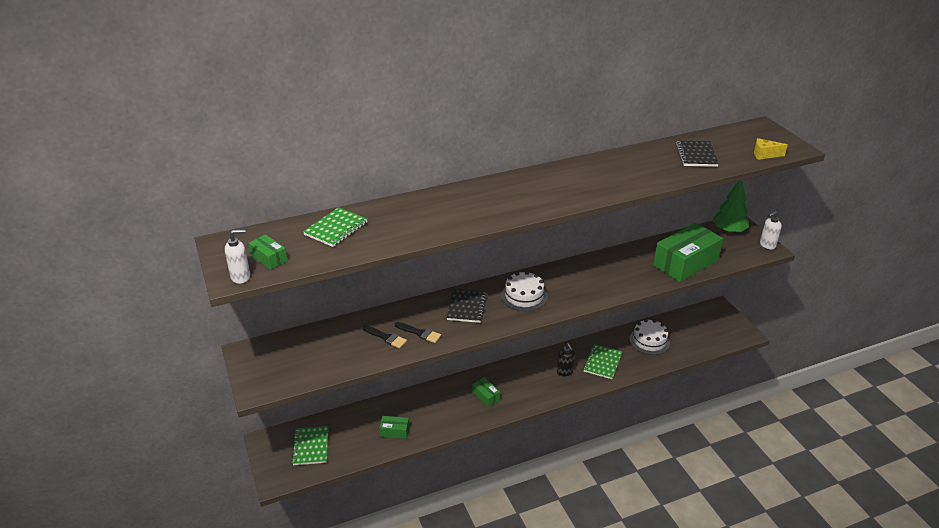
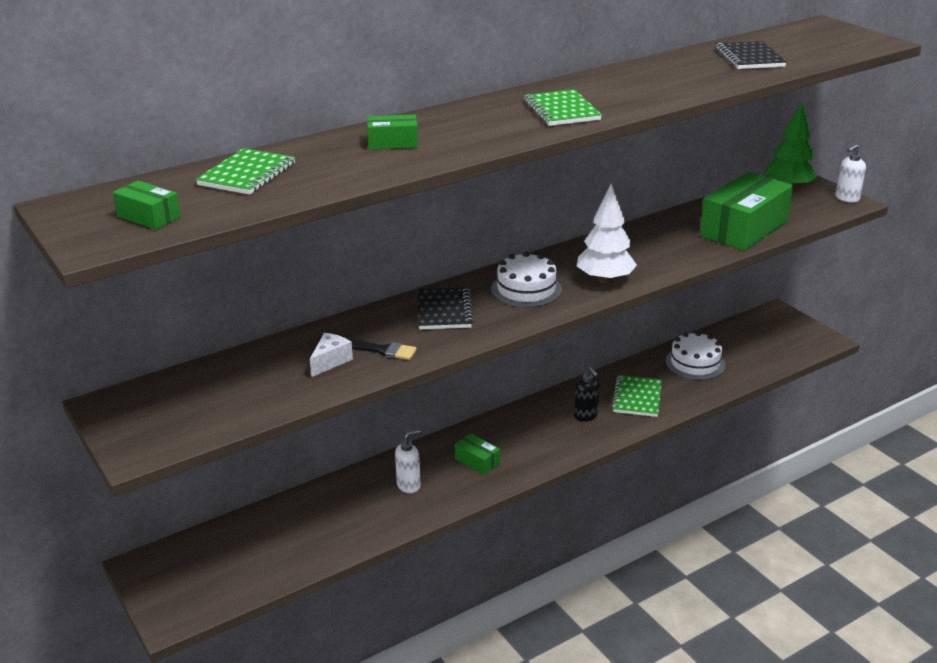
camera: 10 degrees left, 5 degrees down
(241, 277) = (108, 242): white soap dispenser -> white soap dispenser (409, 485)
(311, 446) = (218, 564): green notebook -> green notebook (561, 110)
(386, 337) = (330, 361): black brush -> white cheese
(394, 431) = (348, 525): green box -> green box (393, 143)
(578, 295) = (605, 280): none -> white tree
(764, 155) = (842, 51): yellow cheese -> none

